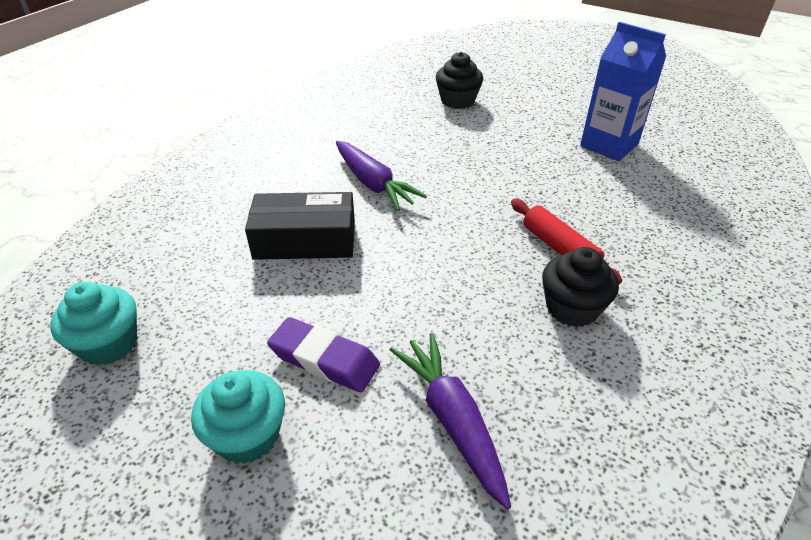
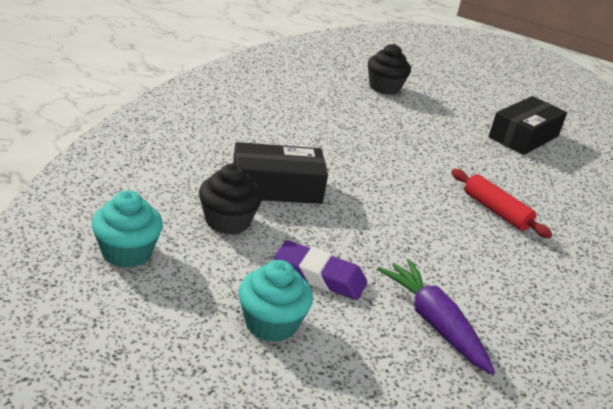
camera: 10 degrees left, 10 degrees down
(373, 184) = (325, 148): purple carrot -> none
(572, 308) = (513, 254): black cupcake -> black cupcake (227, 221)
(609, 145) = (523, 136): blue carton -> black box

